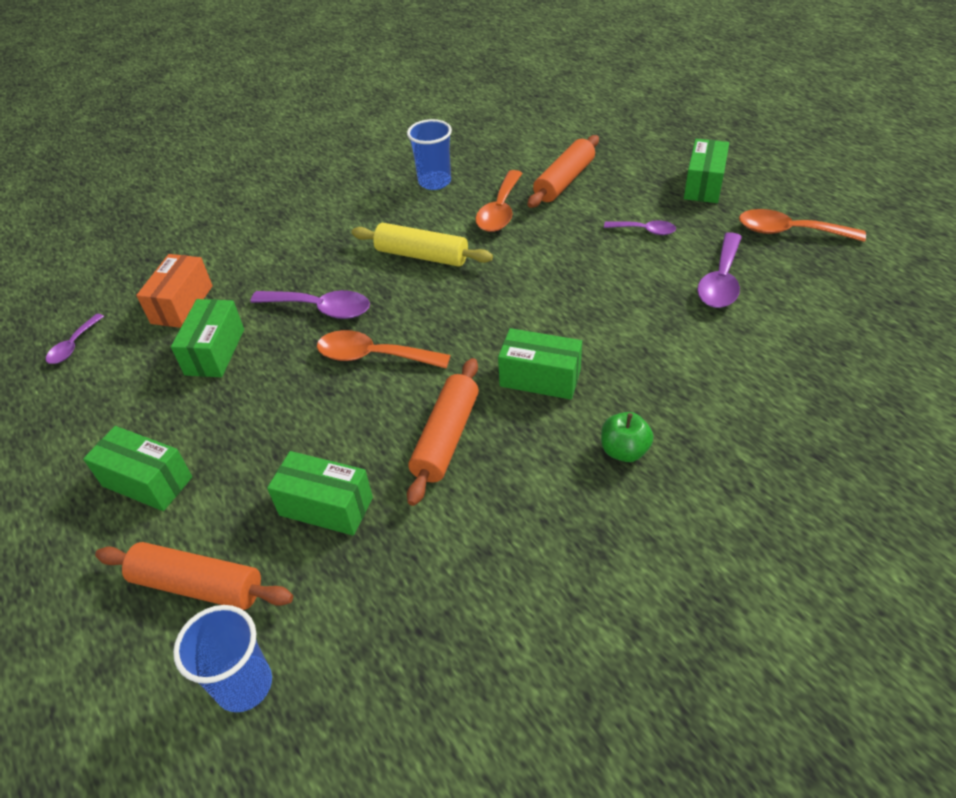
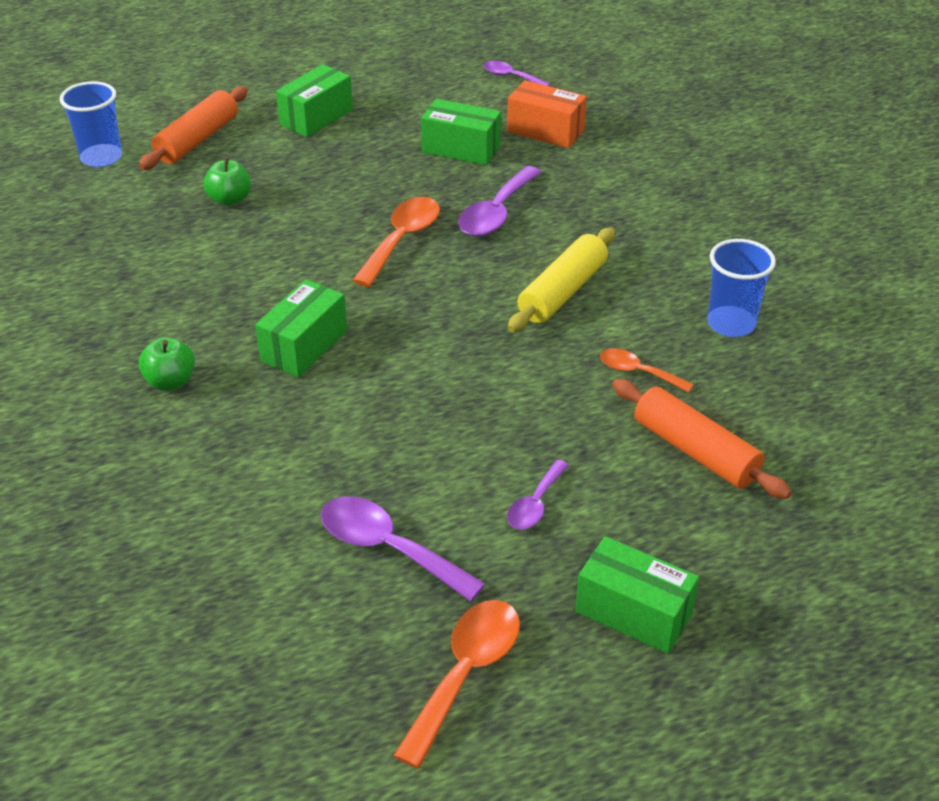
camera: 100 degrees right, 5 degrees down
(326, 506) = (230, 200): green box -> green apple
(446, 438) = (262, 272): orange rolling pin -> none
(500, 211) = (638, 372): orange spoon -> orange spoon, size x0.60

